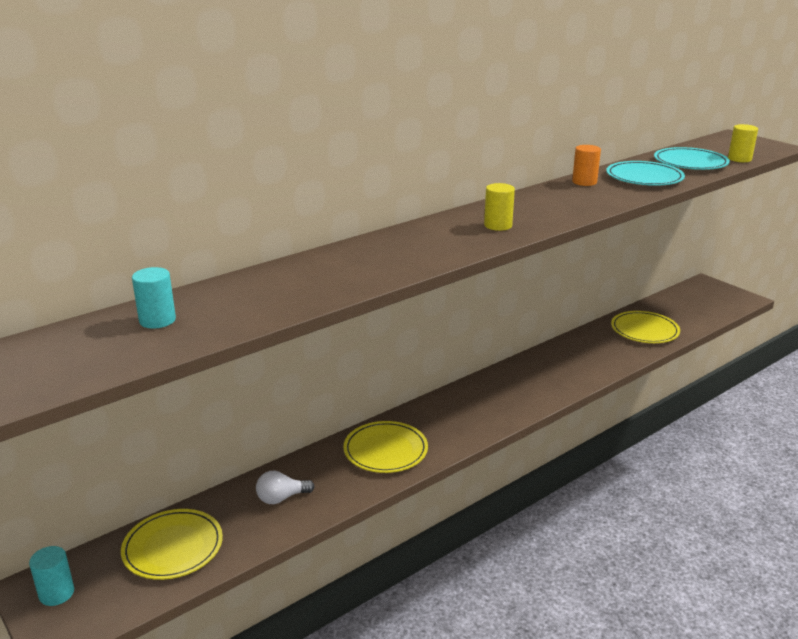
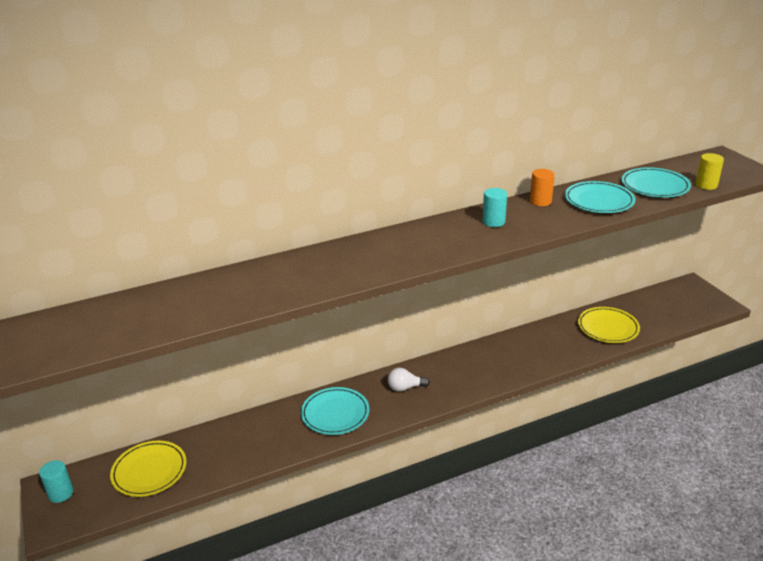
camera: 15 degrees right, 5 degrees up
(157, 320) = (127, 313): turquoise cylinder -> turquoise cylinder (493, 222)
(281, 498) = (240, 443): white light bulb -> white light bulb (405, 388)
(385, 450) = (335, 413): yellow plate -> turquoise plate
(498, 225) = (434, 244): yellow cylinder -> none

